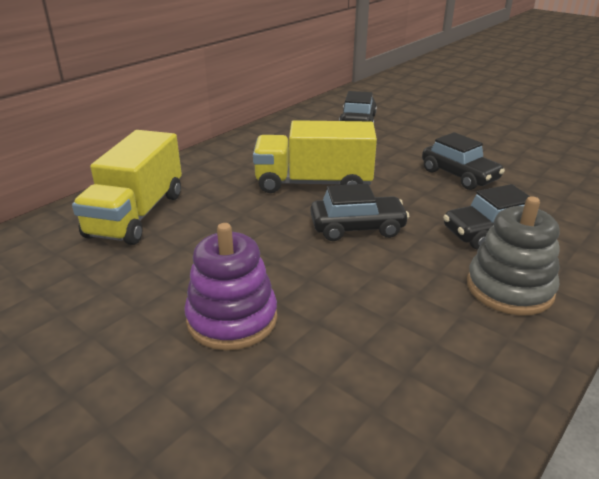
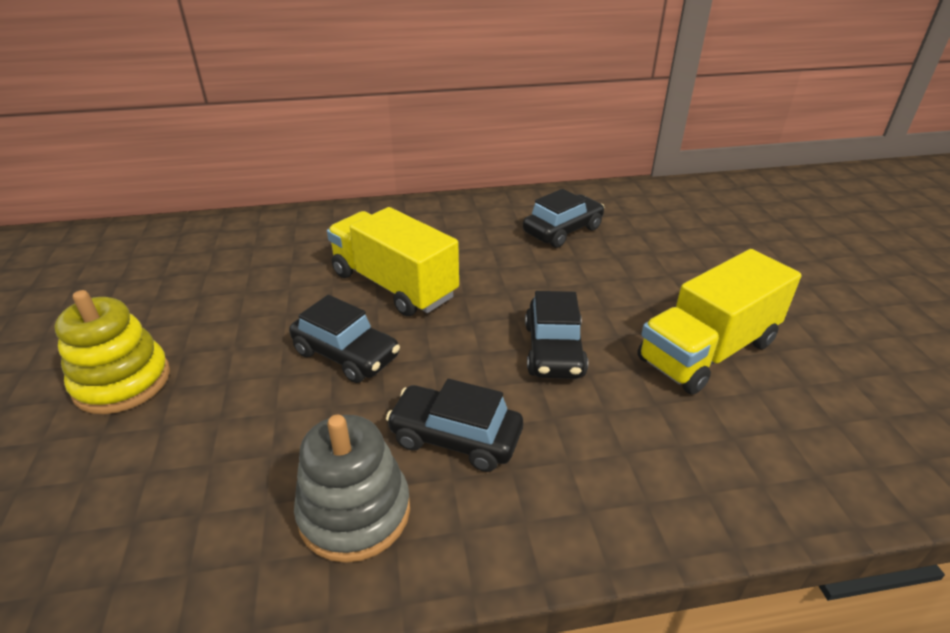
camera: 40 degrees right, 5 degrees up
(137, 215) = (222, 249): yellow truck -> yellow truck (707, 351)
(232, 319) = (122, 382): purple stacking toy -> yellow stacking toy

